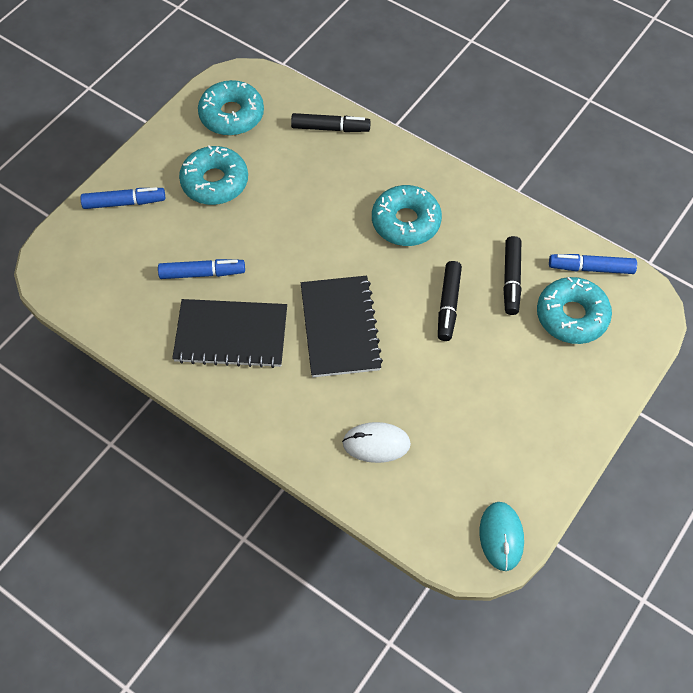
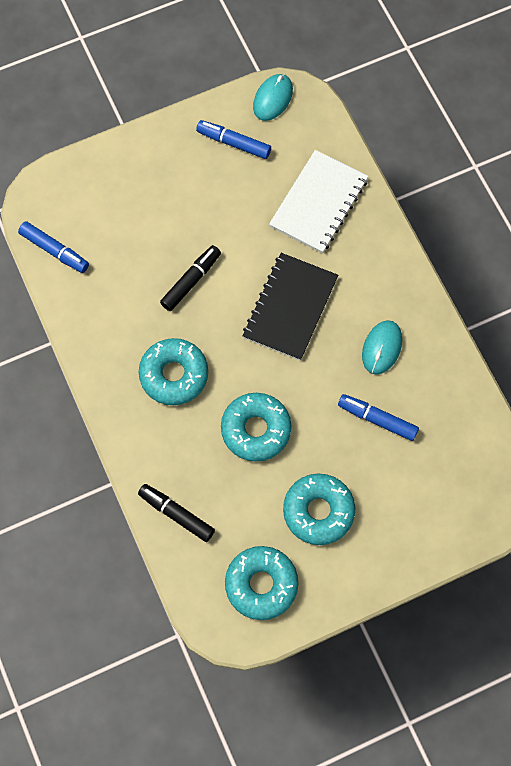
camera: 150 degrees left, 10 degrees up
(124, 202) = (413, 534): blue marker -> blue marker (233, 143)
(231, 335) = (382, 348): black notebook -> turquoise mouse
(376, 444) = (319, 203): white mouse -> white notebook
(511, 280) = (125, 275): black marker -> none
(572, 316) = (102, 220): turquoise donut -> turquoise donut (256, 430)

